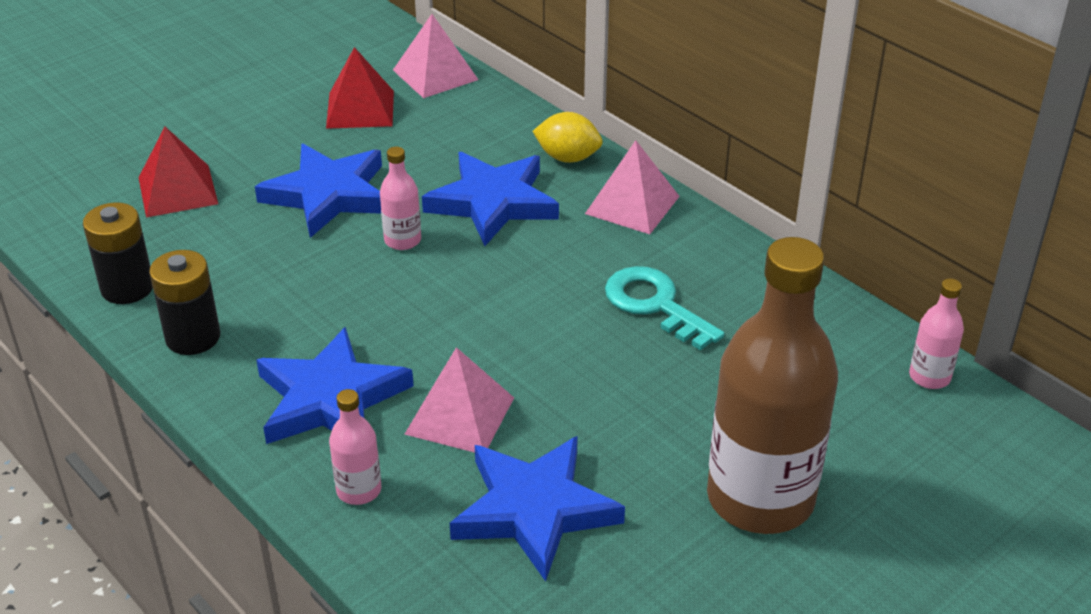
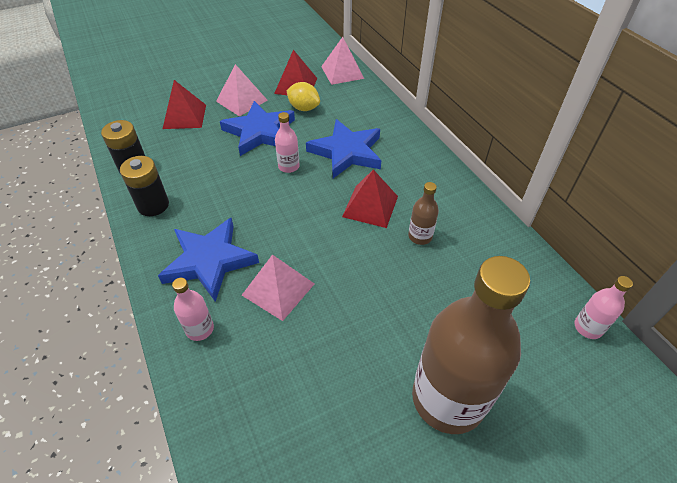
camera: 15 degrees right, 10 degrees up
(534, 510) = (298, 370): blue star -> none
(561, 276) = (370, 206): none -> red pyramid
(568, 158) = (398, 132): yellow lemon -> yellow lemon (304, 108)
(632, 204) = (426, 167): pink pyramid -> pink pyramid (241, 100)
(655, 305) = (420, 236): turquoise key -> brown bottle

